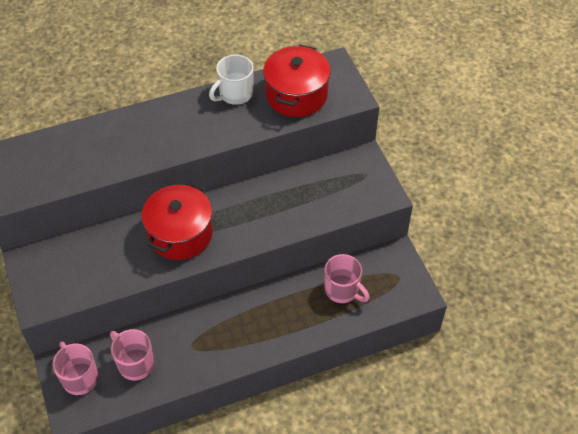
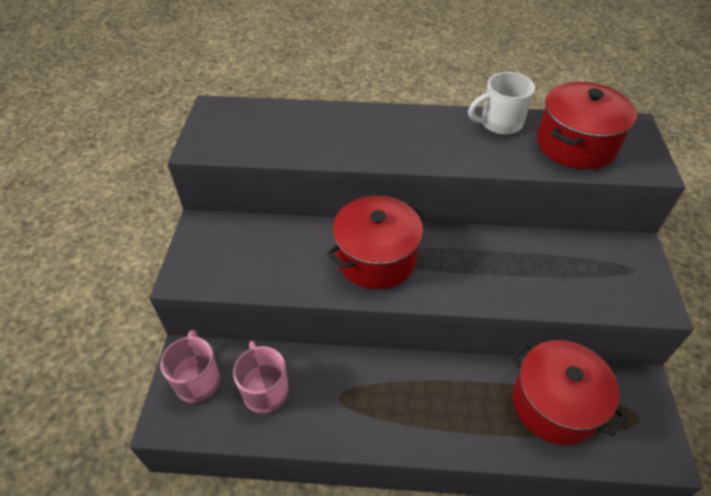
camera: 25 degrees right, 5 degrees down
(342, 290) = (554, 404): pink mug -> red pot

